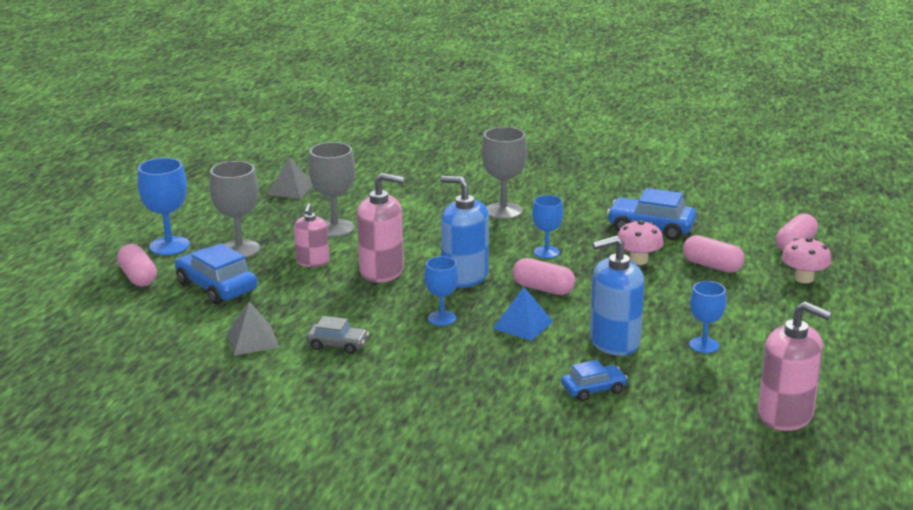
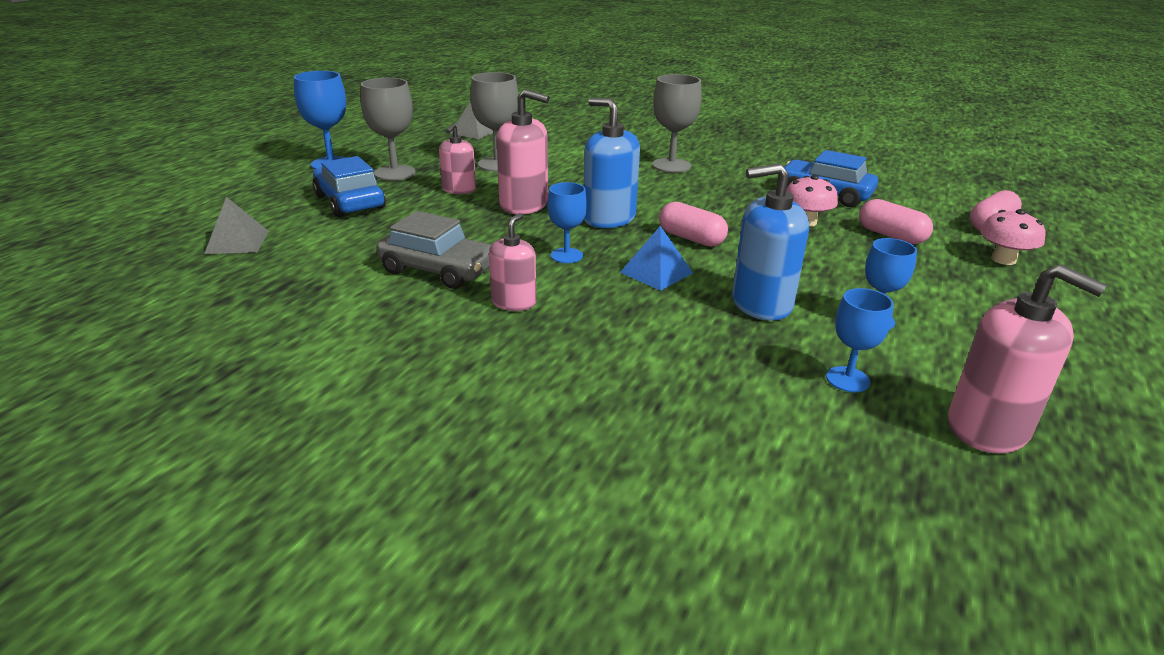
camera: 10 degrees right, 5 degrees up
(138, 277) = (281, 186): pink capsule -> none
(252, 340) = (350, 254): grey pyramid -> grey pyramid (237, 242)
(338, 345) = (438, 270): grey car -> grey car, size x1.69
(416, 366) = (514, 302): none -> pink soap dispenser
(546, 252) = (705, 205): blue goblet -> blue goblet (847, 379)
(593, 389) = (722, 357): blue car -> none

